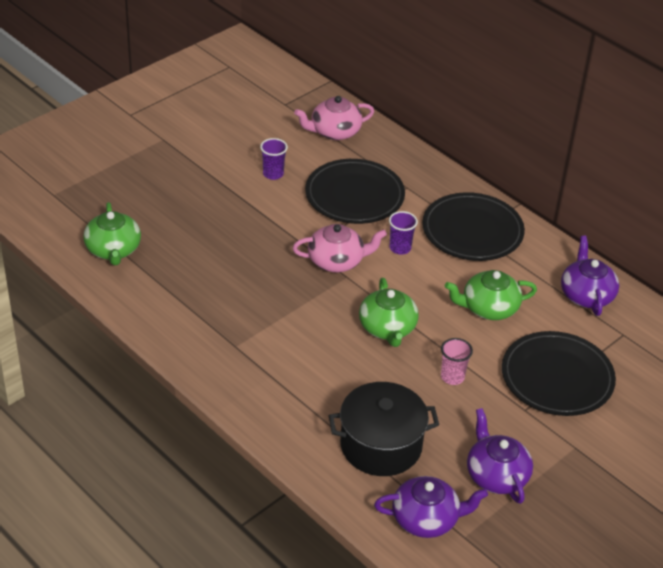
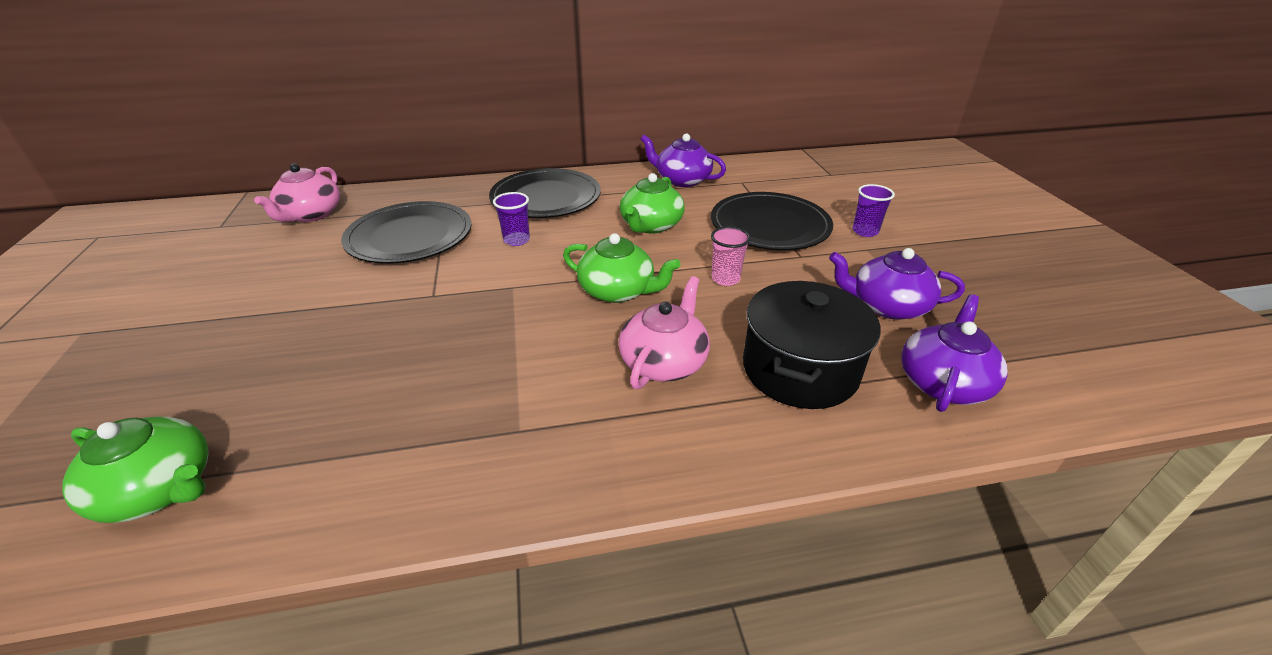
camera: 55 degrees left, 5 degrees down
(273, 174) = (294, 273): purple cup -> purple cup (865, 231)
(337, 261) = (482, 284): pink teapot -> pink teapot (664, 362)

